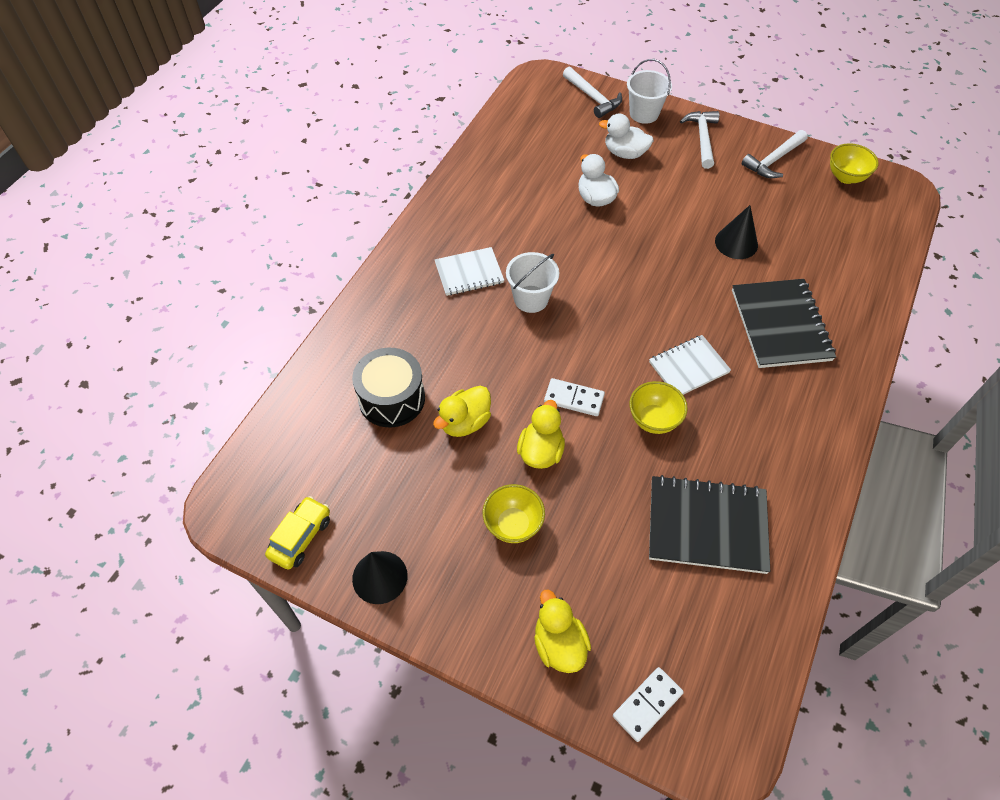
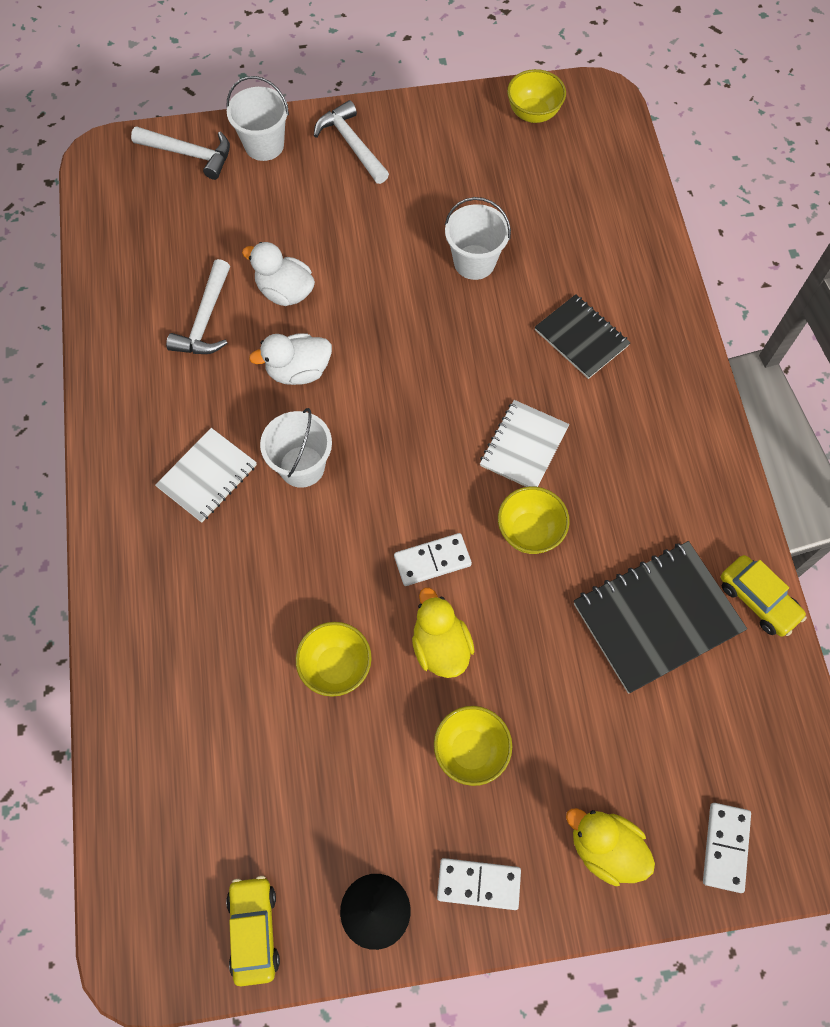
camera: 35 degrees left, 10 degrees up
(392, 398) = (233, 693): black drum -> none
(456, 607) = (478, 884): none -> white domino
(465, 422) = (336, 667): yellow duck -> yellow bowl
(625, 153) = (278, 212): white duck -> white duck (298, 371)
(736, 243) = (474, 262): black cone -> white bucket
(773, 160) = (446, 132): white hammer -> white hammer (205, 320)
(780, 325) = (581, 338): black notebook -> black notebook, size x0.63
(794, 561) = (758, 599): none -> yellow car

